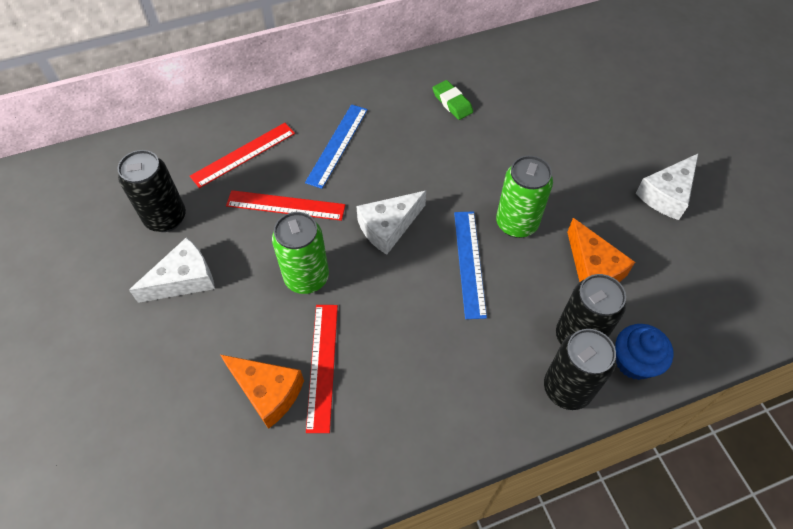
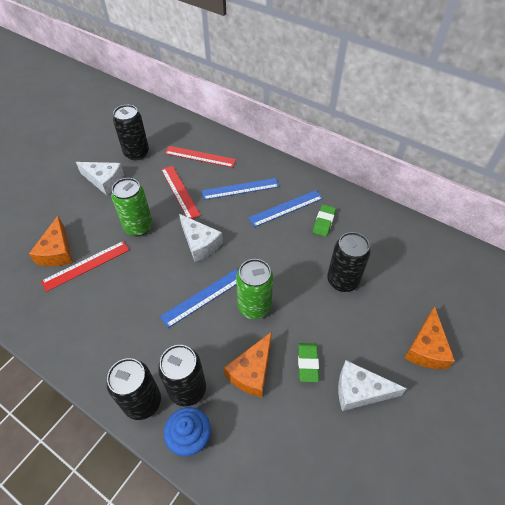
camera: 55 degrees right, 5 degrees down
(388, 227) = (200, 243): white cheese -> white cheese turned 150 degrees counterclockwise
(404, 122) = (286, 208): none -> blue ruler
(538, 133) = (342, 281): none -> black can
(613, 217) = (307, 363): none -> green eraser
(654, 121) = (426, 348): none -> orange cheese

